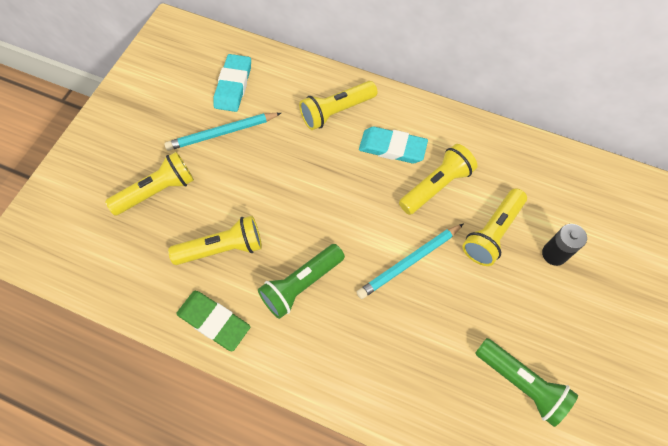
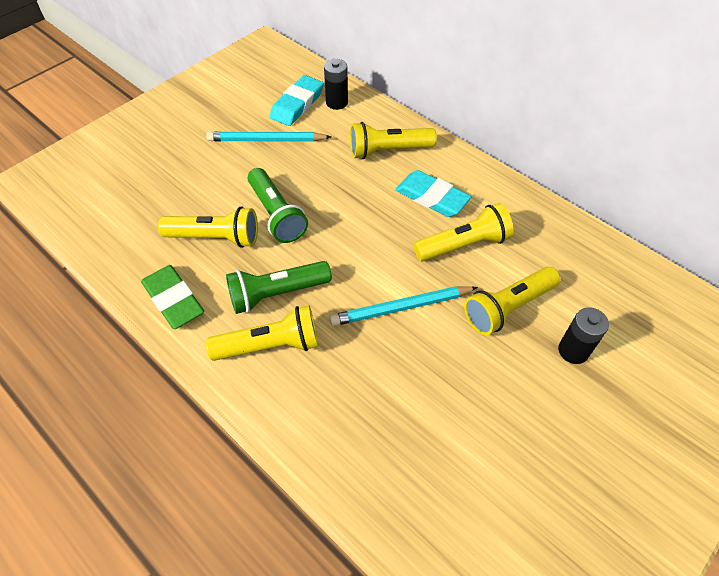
camera: 20 degrees right, 10 degrees down
(157, 191) = (180, 171): yellow flashlight -> yellow flashlight (270, 345)
(269, 73) = (337, 102): none -> black battery
(521, 383) = (477, 473): green flashlight -> green flashlight (277, 215)

